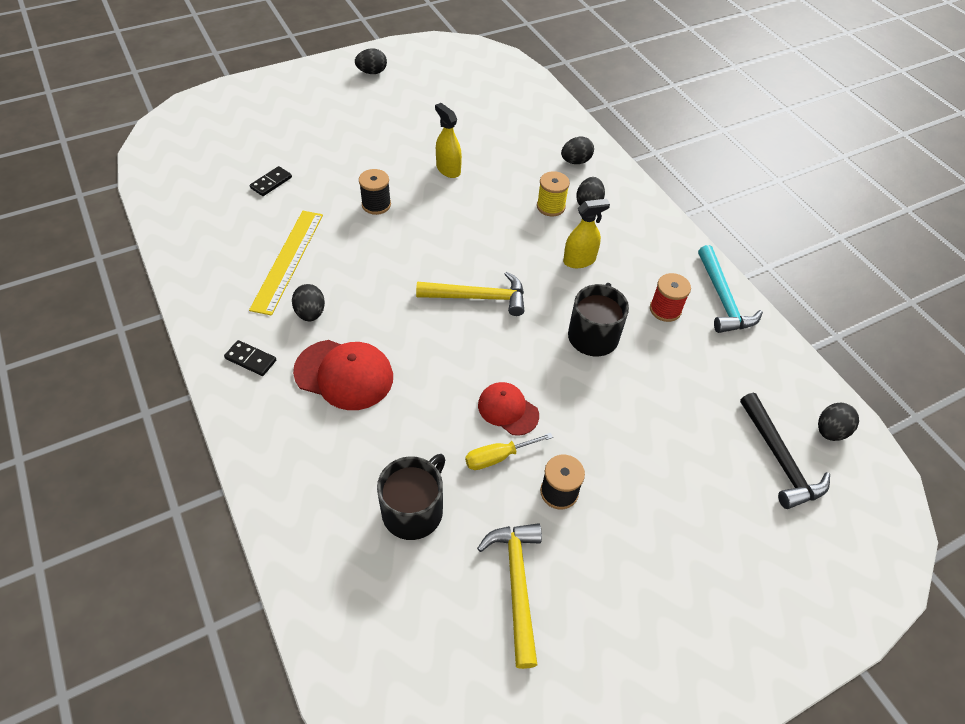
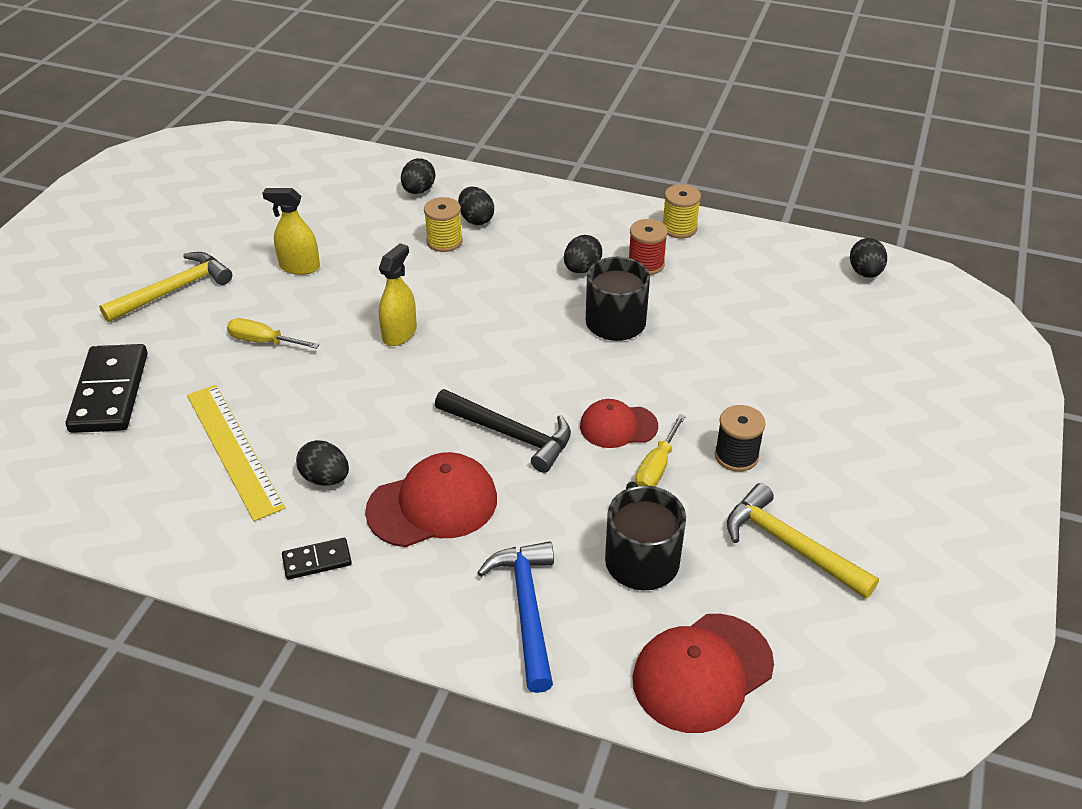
camera: 40 degrees left, 10 degrees down
(271, 183) = (110, 392): black domino -> black domino, size x2.03
(315, 483) = (527, 609): none -> blue hammer
(359, 616) = (702, 672): none -> red cap
(372, 72) = (87, 223): black egg -> black egg (582, 269)
(376, 204) = (264, 341): black spool -> yellow screwdriver
(478, 298) = (476, 357): yellow hammer -> yellow hammer (174, 290)
(579, 260) = (527, 270): yellow spray bottle -> yellow spray bottle (399, 333)
(722, 299) = (679, 228): turquoise hammer -> yellow spool
(779, 459) = (856, 316): black hammer -> black hammer (510, 435)

